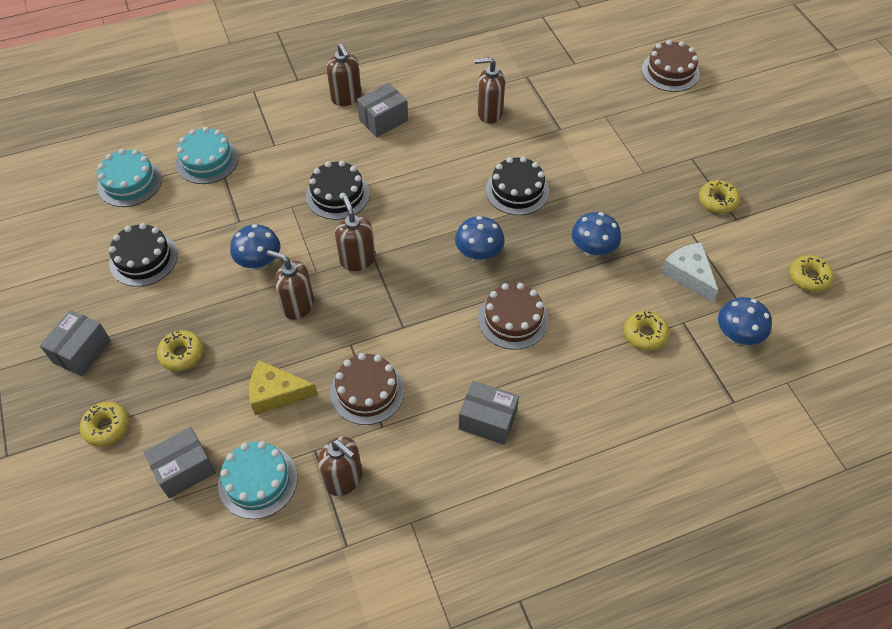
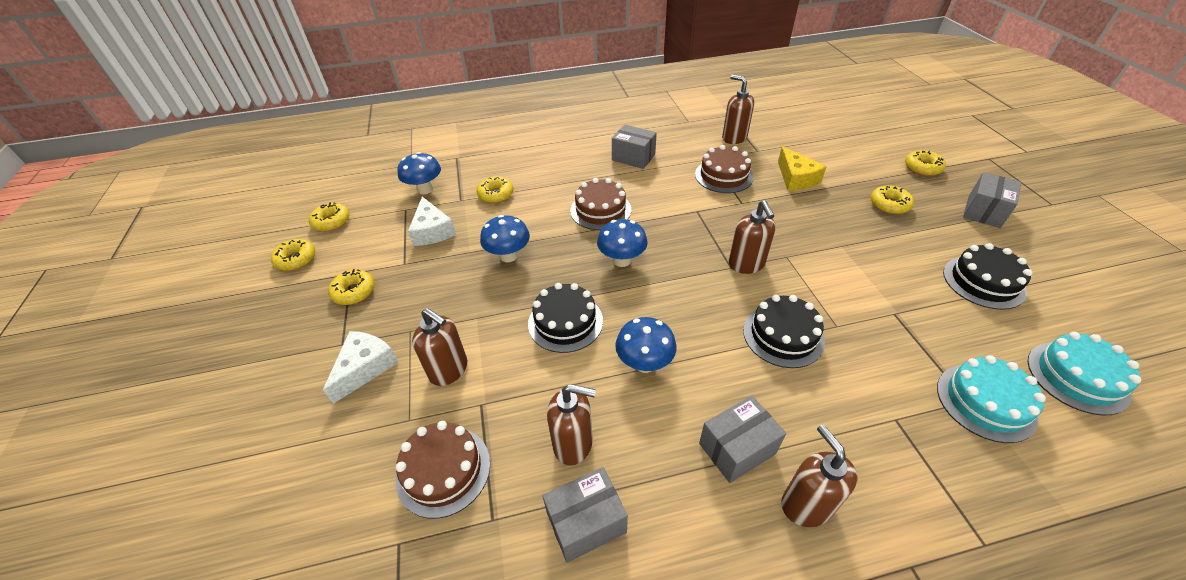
camera: 170 degrees left, 10 degrees down
(184, 470) = (848, 146): grey box -> grey box (586, 522)
(257, 481) = (793, 140): turquoise cake -> none
(259, 263) = (850, 269): blue mushroom -> blue mushroom (644, 363)
(276, 393) = (796, 178): yellow cheese -> yellow cheese turned 60 degrees clockwise
(298, 305) = (797, 231): brown soap dispenser -> brown soap dispenser (449, 370)
(659, 143) = (365, 368): none -> white cheese
(670, 71) = (257, 500): brown cake -> brown cake (443, 470)
(803, 229) = (296, 259): none -> yellow donut

